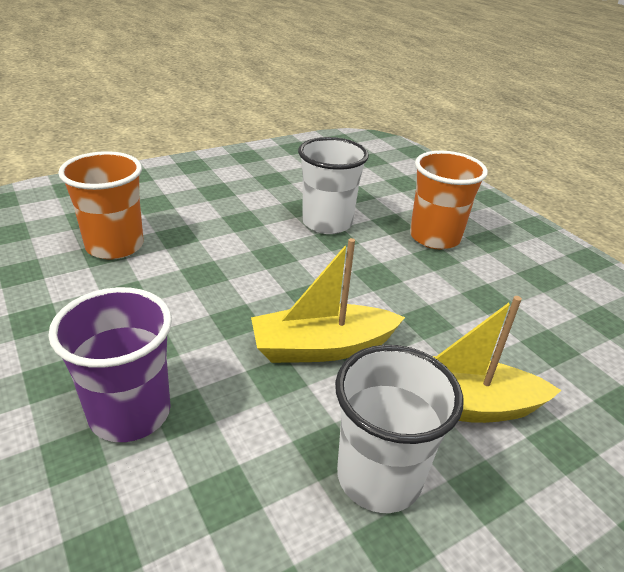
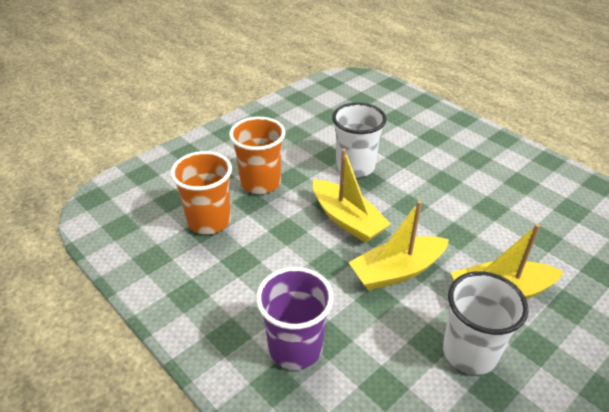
camera: 10 degrees left, 5 degrees up
(286, 276) = (347, 220): none -> yellow boat
(434, 237) = (437, 164): orange cup -> orange cup (260, 182)

